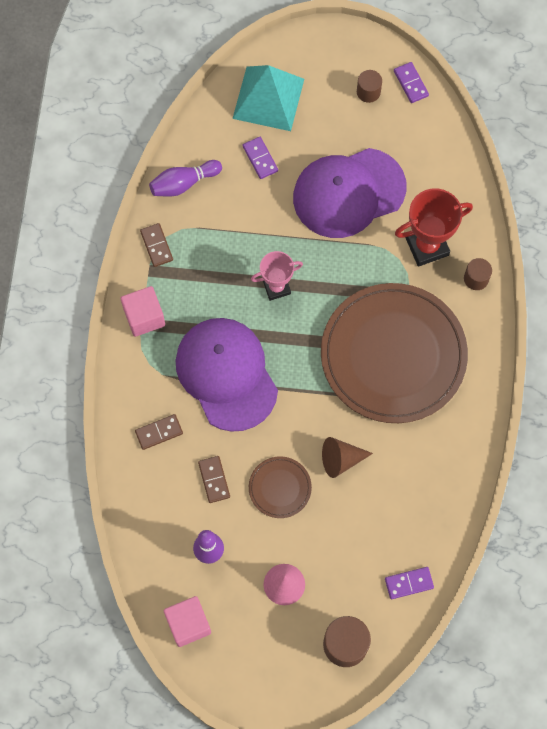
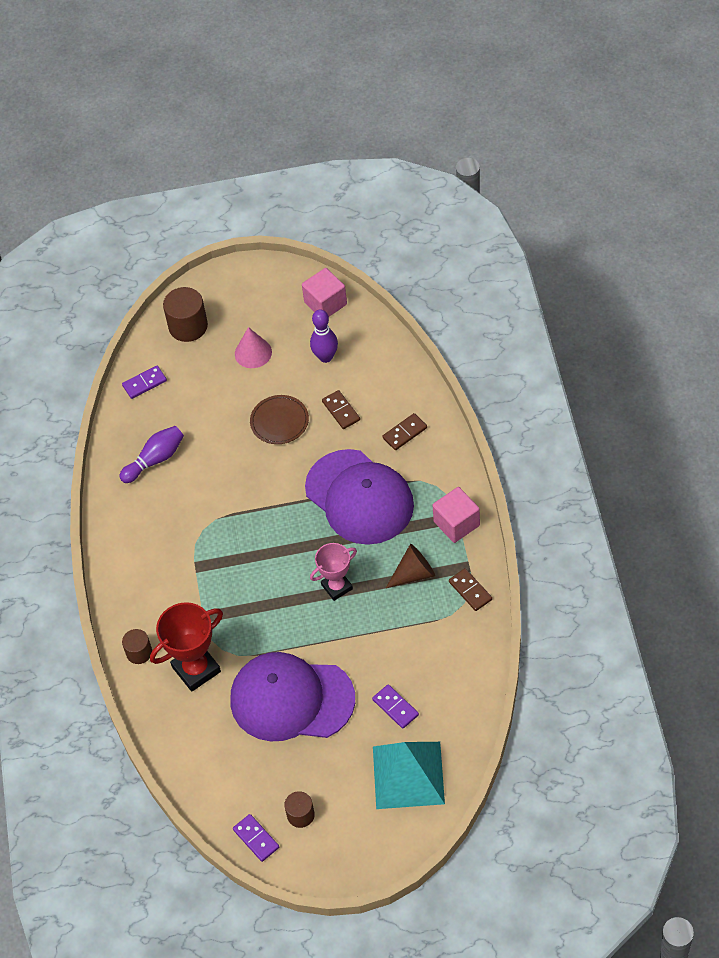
camera: 170 degrees right, 15 degrees down
(184, 183) = (466, 659): purple bowling pin -> purple bowling pin (155, 460)
(341, 459) = (230, 458): brown cone -> brown cone (414, 573)
(348, 193) = (291, 699): purple cap -> purple cap turned 135 degrees counterclockwise
(393, 355) = (205, 559): brown plate -> none

